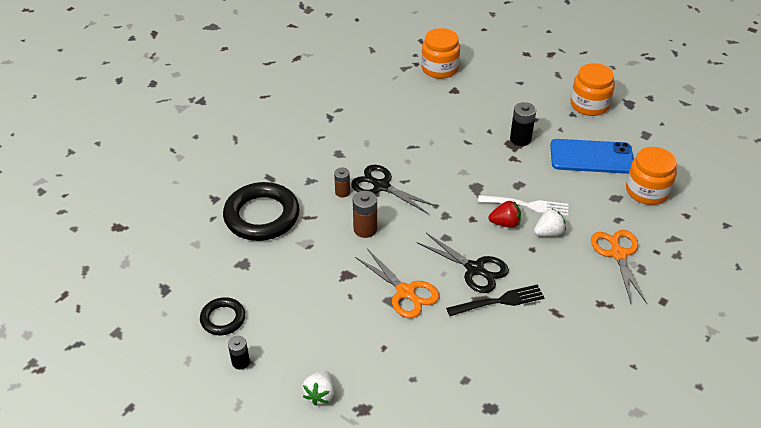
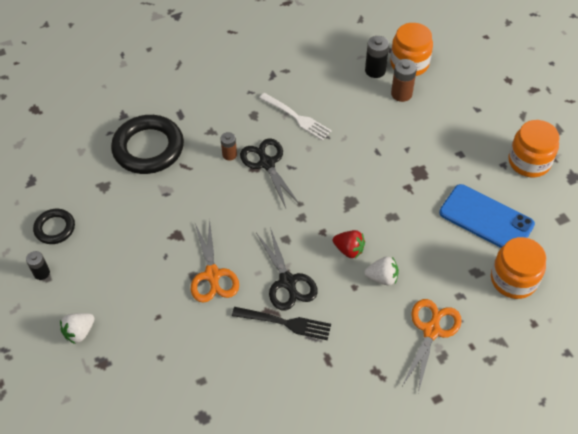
camera: 30 degrees right, 10 degrees up
(365, 229) = (222, 199): brown battery -> brown battery (401, 94)
(520, 139) = (430, 170): black battery -> black battery (375, 70)
(526, 205) = (382, 241): white fork -> white fork (296, 117)

